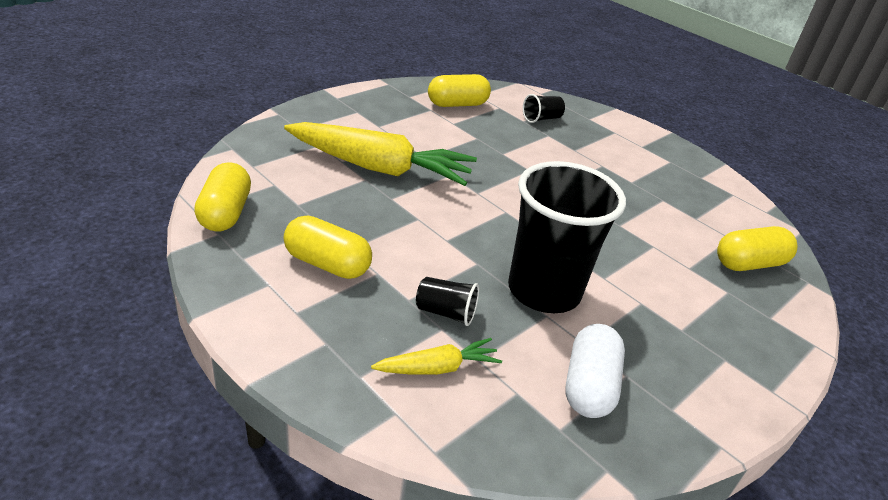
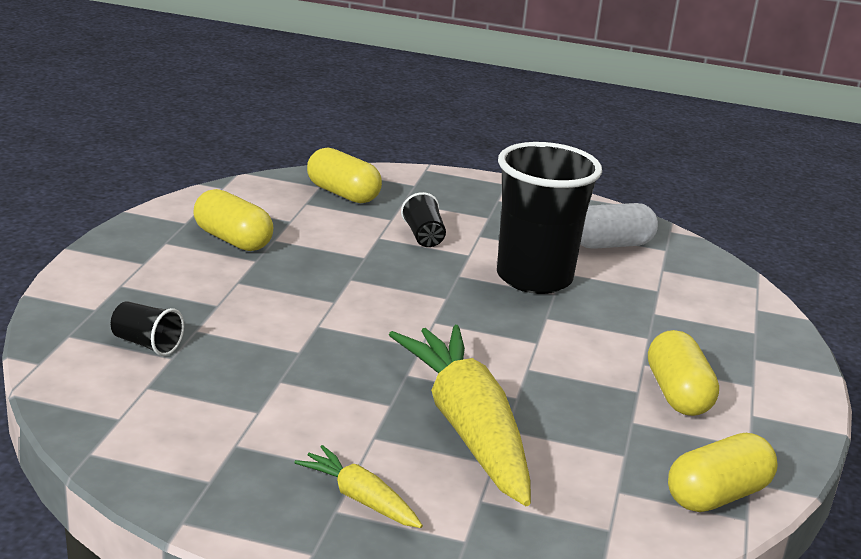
camera: 120 degrees left, 10 degrees down
(438, 368) = (693, 303): yellow carrot -> yellow carrot (359, 498)
(446, 312) = (634, 315): black cup -> black cup (423, 236)
(457, 104) = (185, 425): yellow capsule -> yellow capsule (233, 240)

